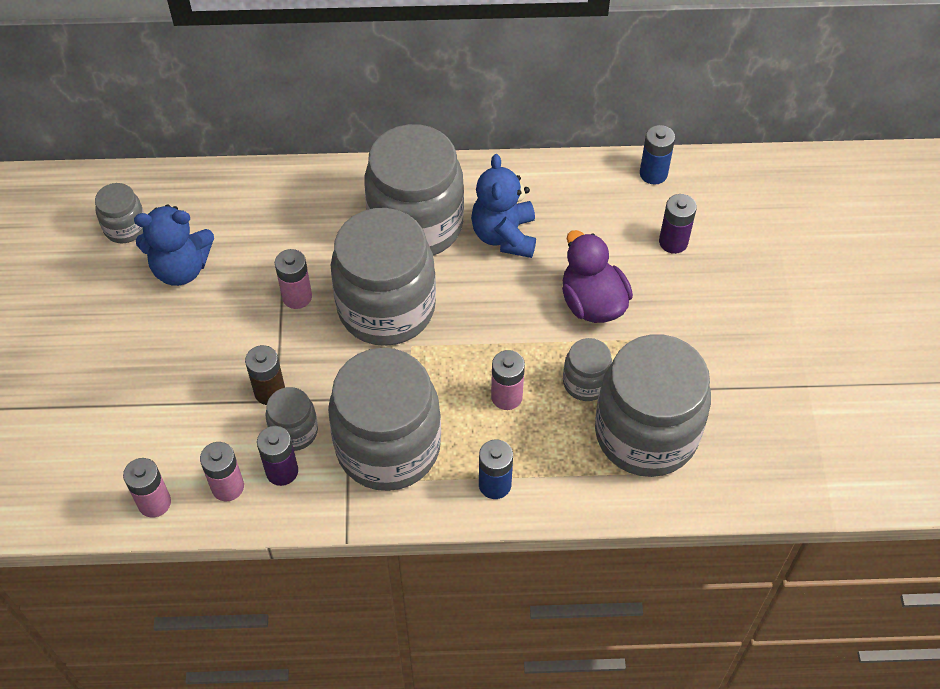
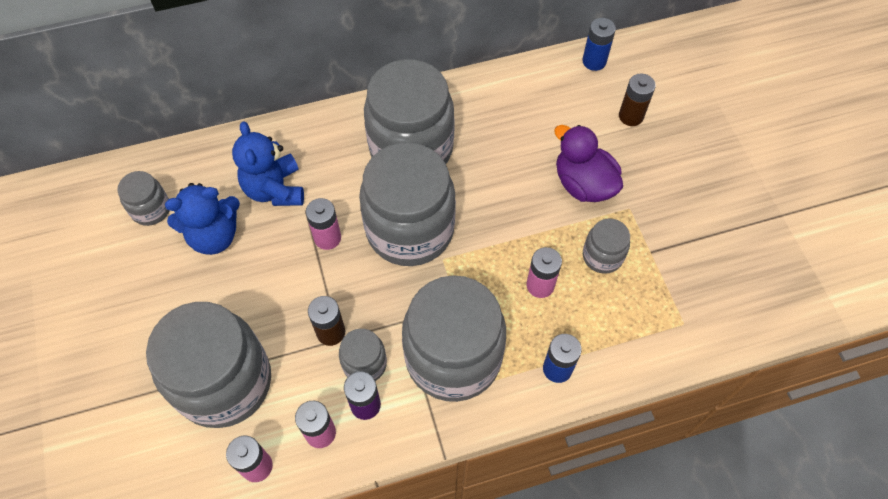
camera: 15 degrees left, 5 degrees up
(504, 236) = (489, 142): blue teddy bear -> blue teddy bear (275, 189)
(646, 434) = (668, 289): grey jar -> grey jar (224, 382)
(673, 242) = (631, 116): purple battery -> brown battery

